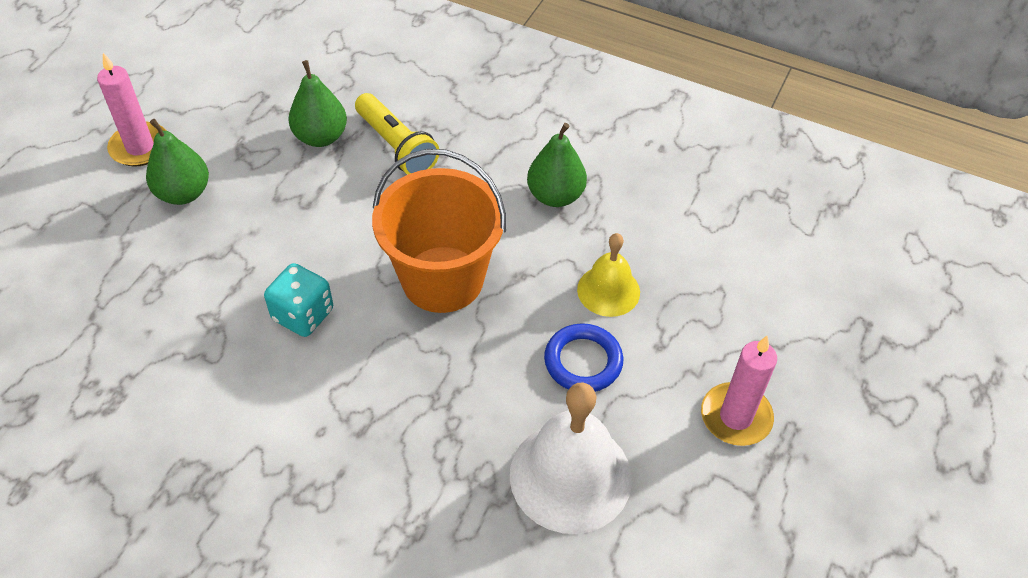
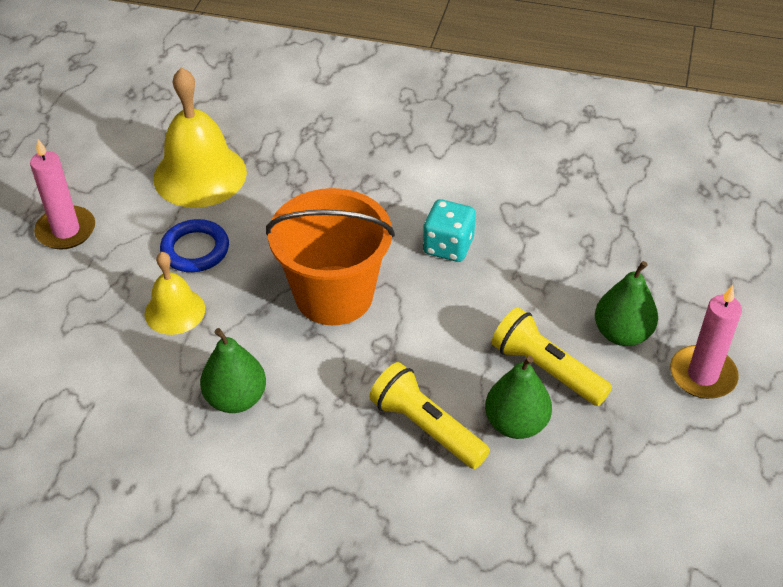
camera: 170 degrees right, 5 degrees down
(271, 174) = (546, 369): none -> yellow flashlight
(570, 476) = (200, 175): white bell -> yellow bell

